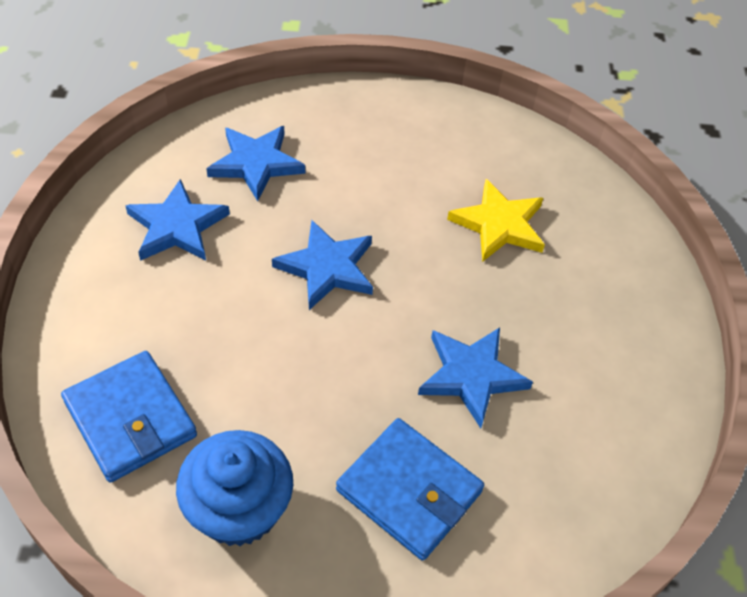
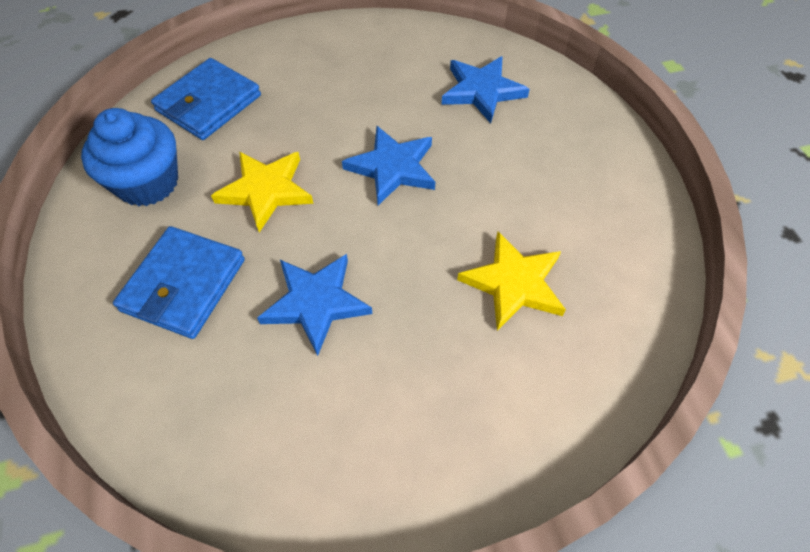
camera: 75 degrees right, 5 degrees up
(177, 226) = (390, 69): blue star -> none
(308, 387) = (266, 190): none -> yellow star

